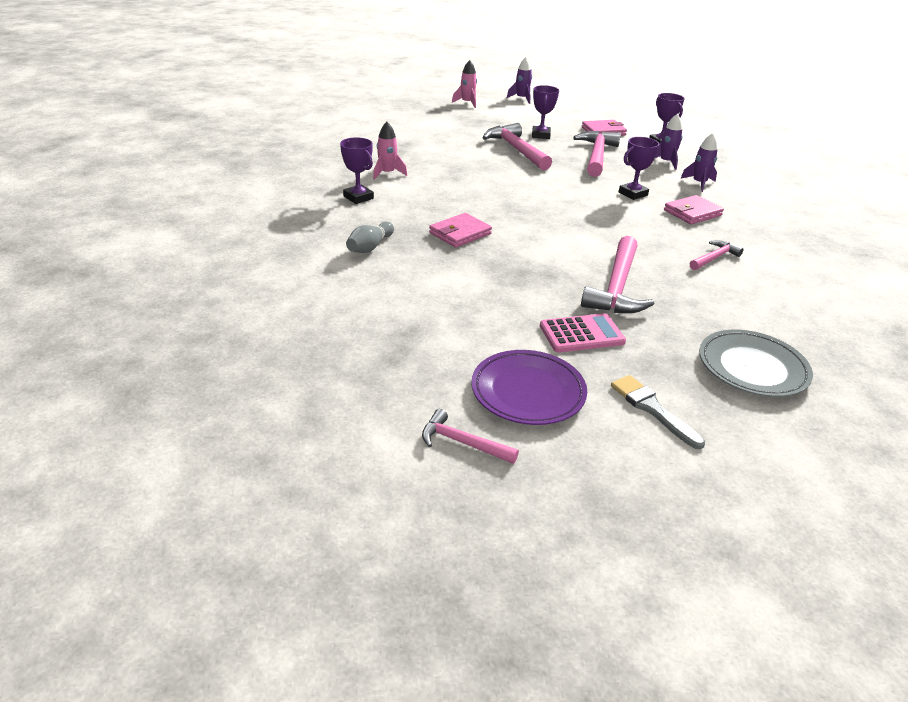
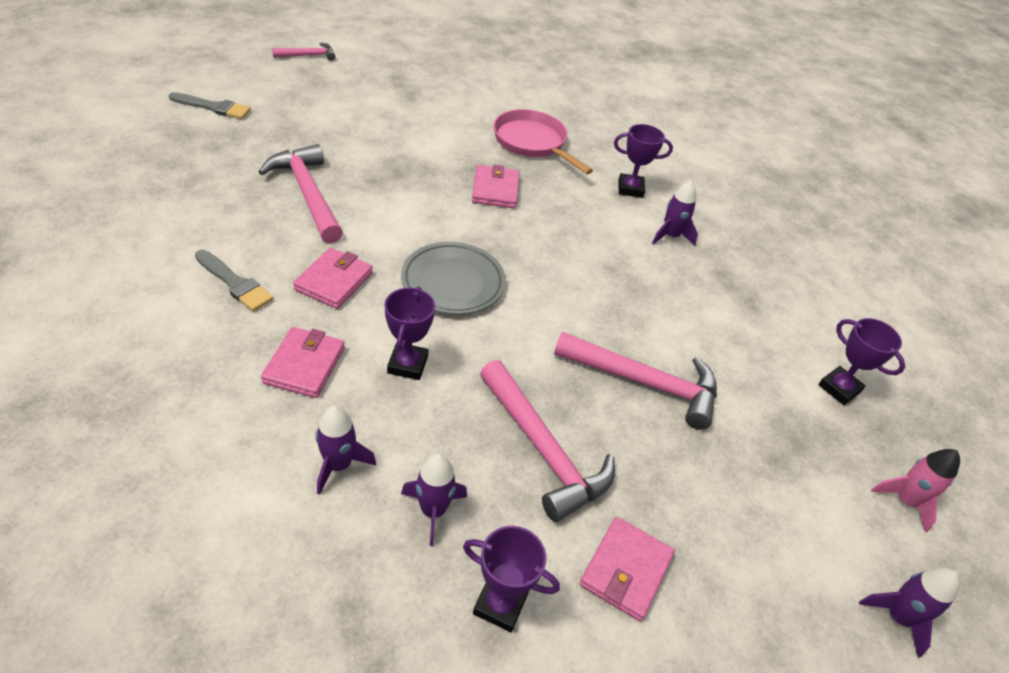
camera: 130 degrees right, 10 degrees up
(370, 247) = (532, 143): grey bowling pin -> pink pan
(387, 173) = (670, 236): pink rocket -> purple rocket
(528, 392) = (299, 89): purple plate -> none
(540, 135) = (677, 460): purple trophy -> purple trophy (839, 388)
(581, 334) = (300, 138): pink calculator -> none
(644, 235) = (334, 281): none -> pink wallet
(714, 258) = (235, 283): pink hammer -> grey brush
(752, 368) = (151, 163): grey plate -> grey plate (453, 282)

